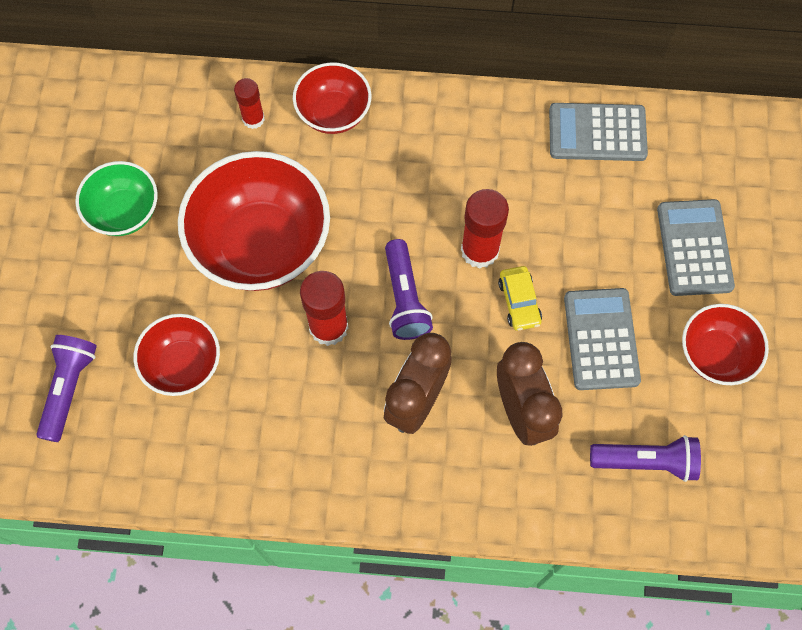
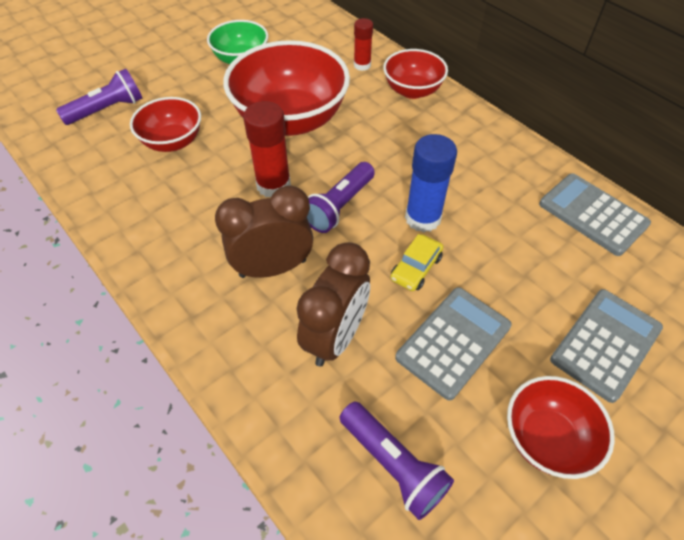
camera: 45 degrees right, 15 degrees down
(480, 250) = (422, 218): red glue stick -> blue glue stick

